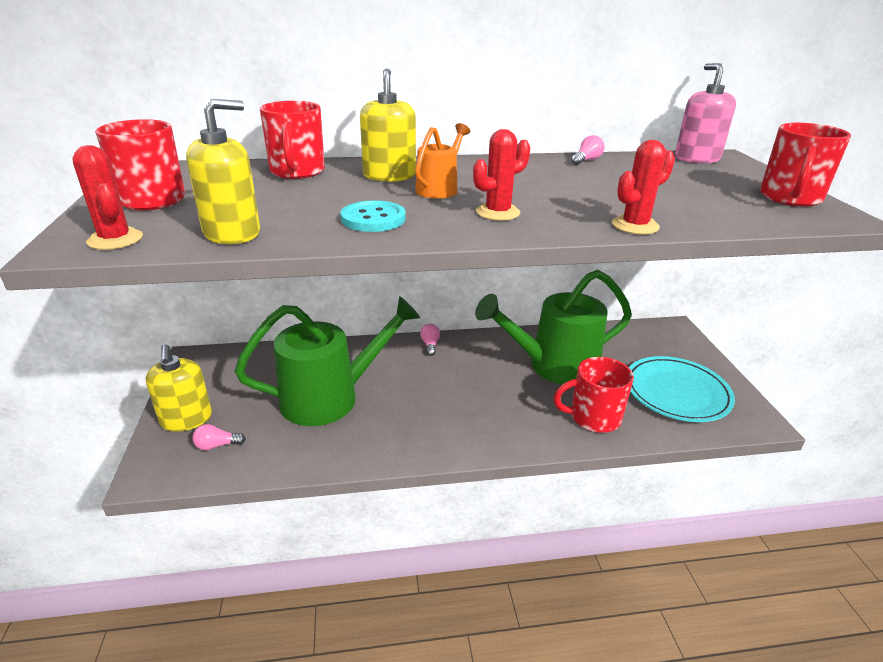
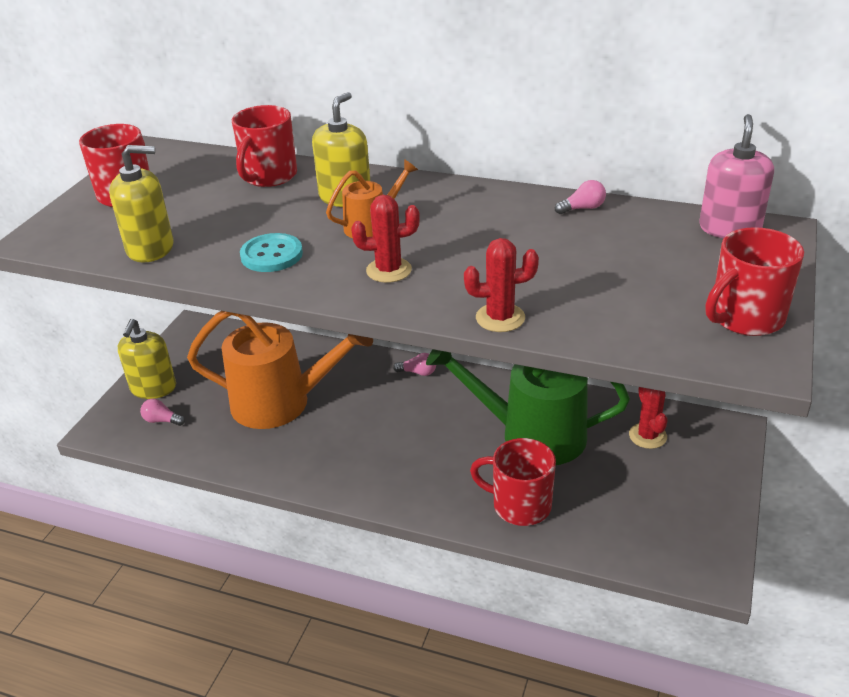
camera: 30 degrees right, 5 degrees up
(115, 239) = (68, 238): red cactus -> red cactus (647, 436)
(331, 397) = (283, 403): green watering can -> orange watering can
(430, 345) = (418, 372): pink light bulb -> pink light bulb turned 75 degrees clockwise
(676, 392) = (645, 508): turquoise plate -> none

